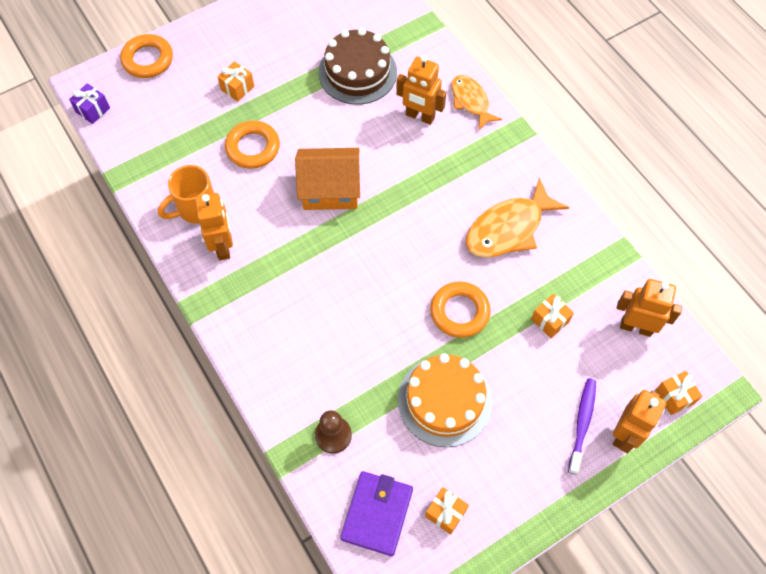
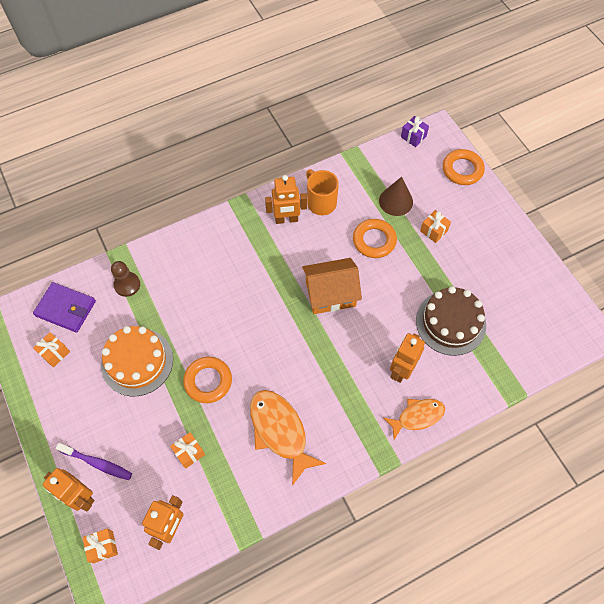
camera: 95 degrees right, 0 degrees up
(194, 127) = (396, 201): none -> brown cone
(330, 189) = (330, 294): orange house -> orange house turned 75 degrees clockwise

